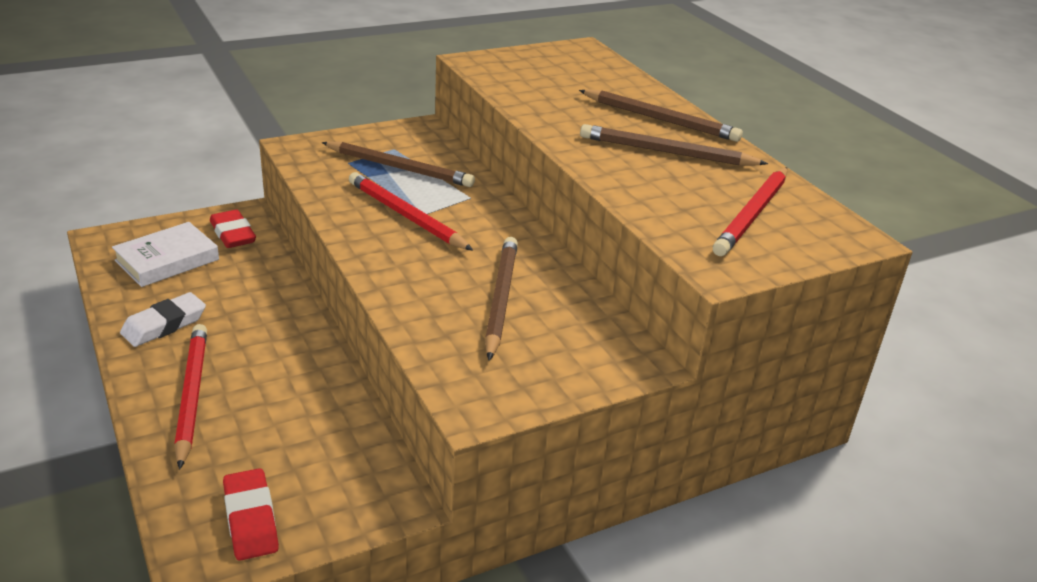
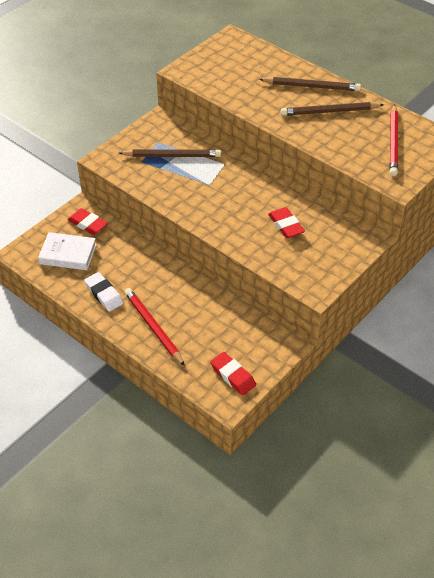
camera: 20 degrees left, 15 degrees up
(164, 325) = (104, 294): white eraser -> white eraser turned 60 degrees counterclockwise
(167, 260) = (68, 254): white book -> white book turned 75 degrees clockwise
(406, 216) = (202, 189): red pencil -> none
(500, 299) = (286, 225): brown pencil -> red eraser

